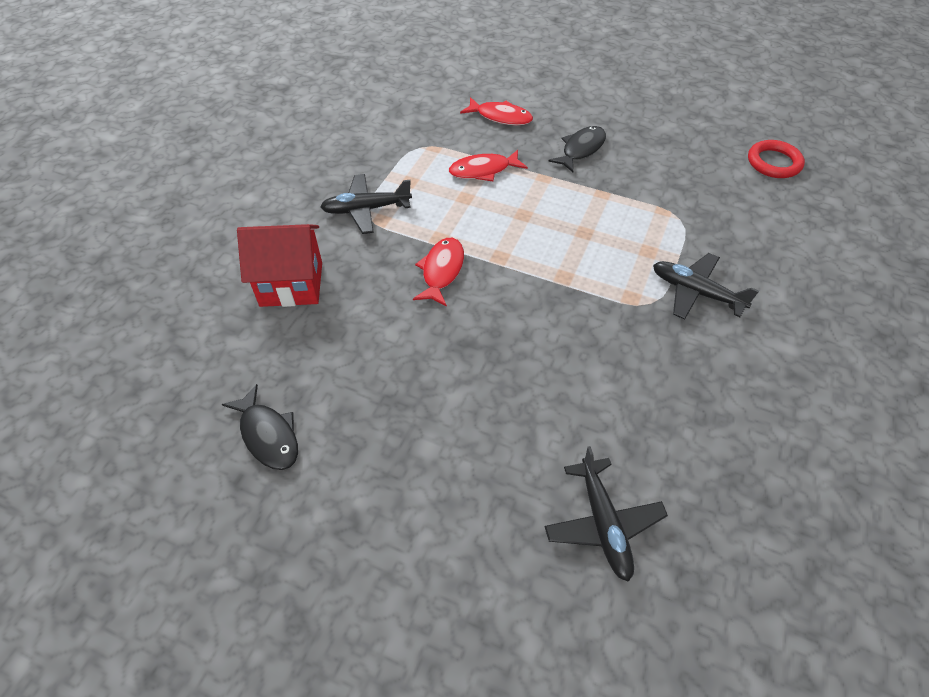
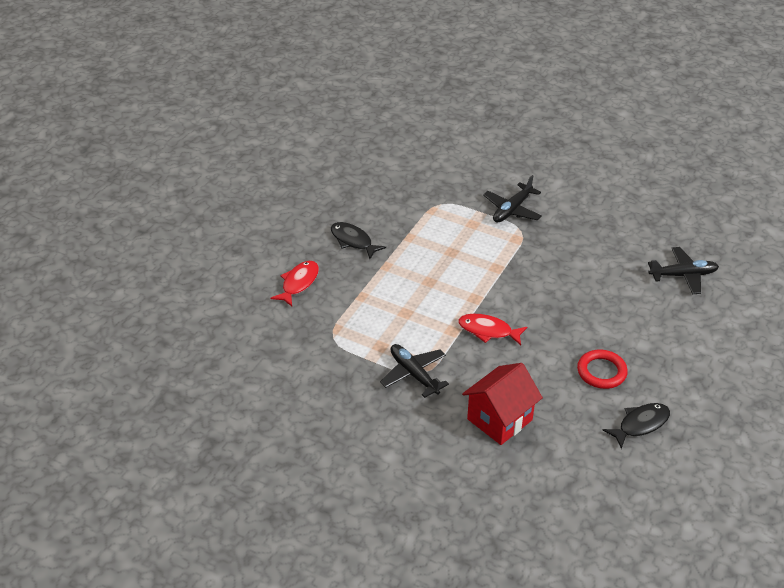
camera: 85 degrees left, 10 degrees down
(291, 284) = (499, 419): red house -> red house turned 45 degrees clockwise
(366, 209) = (414, 374): black plane -> black plane turned 150 degrees clockwise
(483, 170) = (372, 300): red fish -> none
(774, 163) = (385, 148): red ring -> red ring (601, 372)

